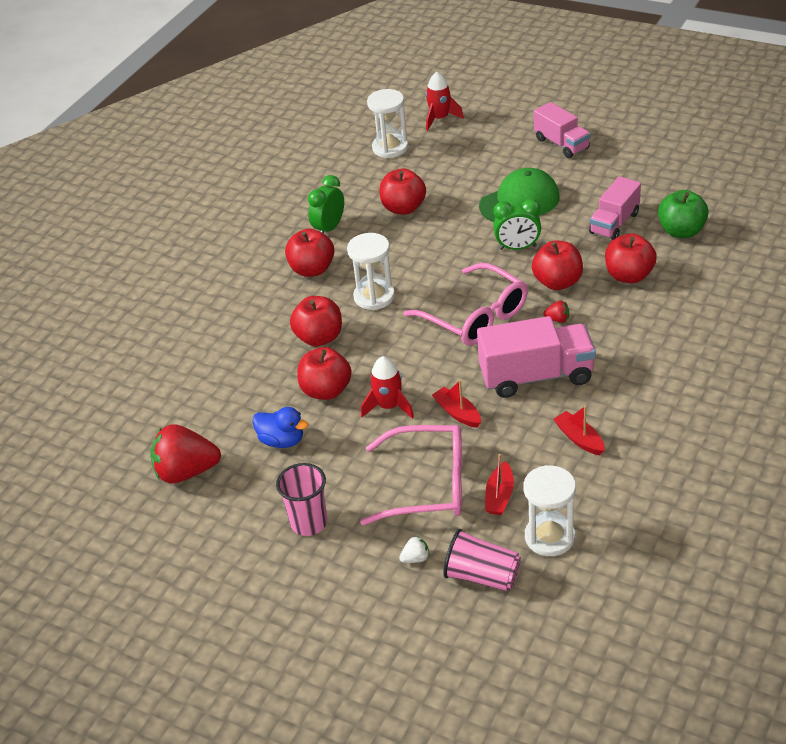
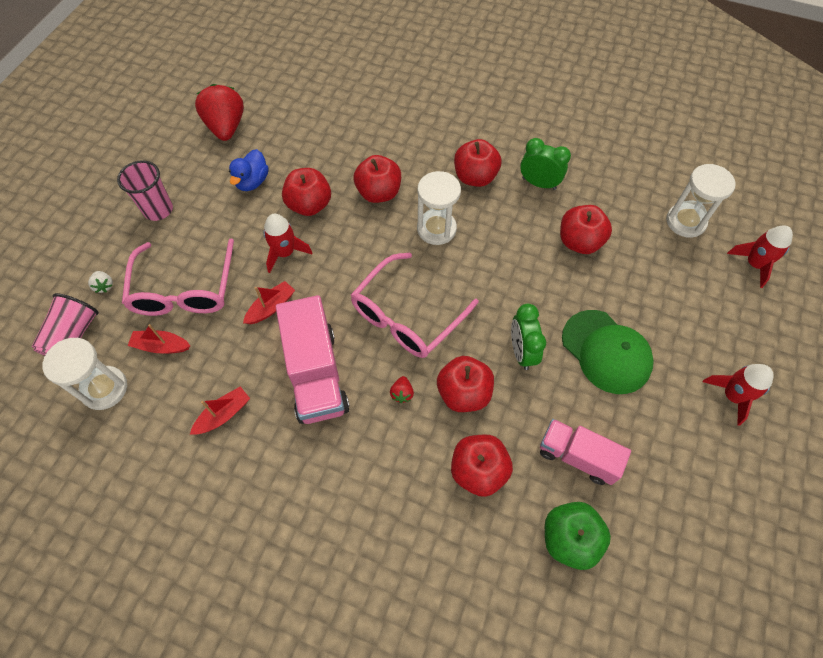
camera: 80 degrees right, 20 degrees up
(561, 144) = (732, 396): pink truck -> red rocket

